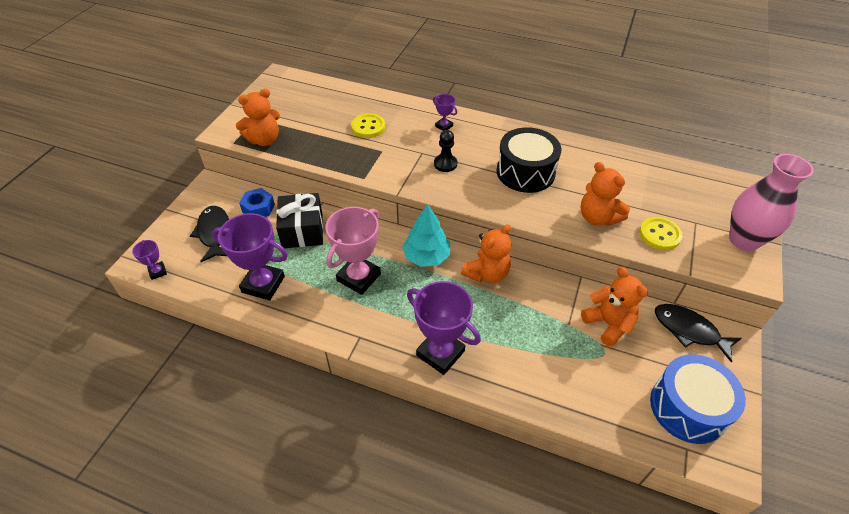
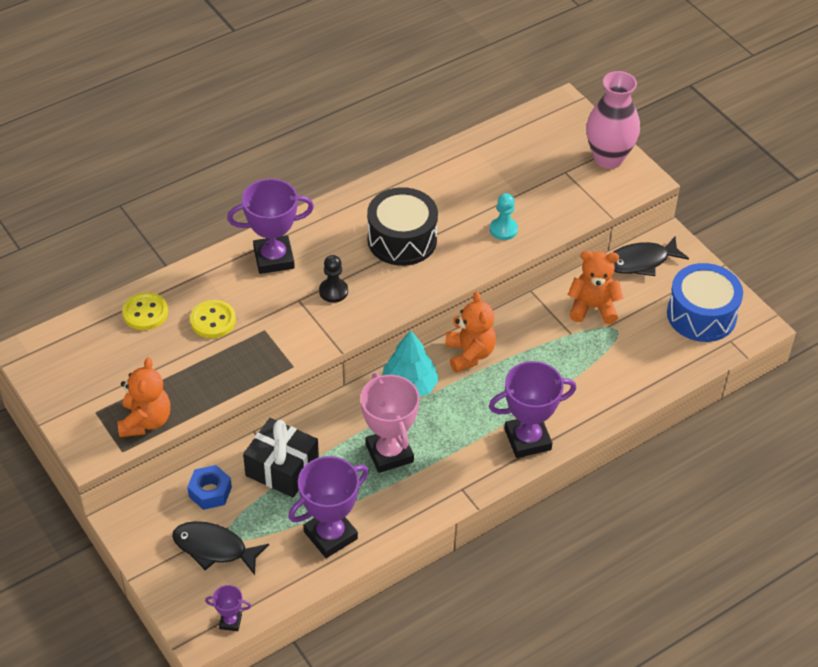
camera: 55 degrees left, 0 degrees up
(444, 126) = (274, 258): purple trophy -> purple trophy, size x2.11
(597, 217) = (503, 229): orange teddy bear -> turquoise pawn
(659, 235) = (557, 204): yellow button -> yellow button (145, 312)

